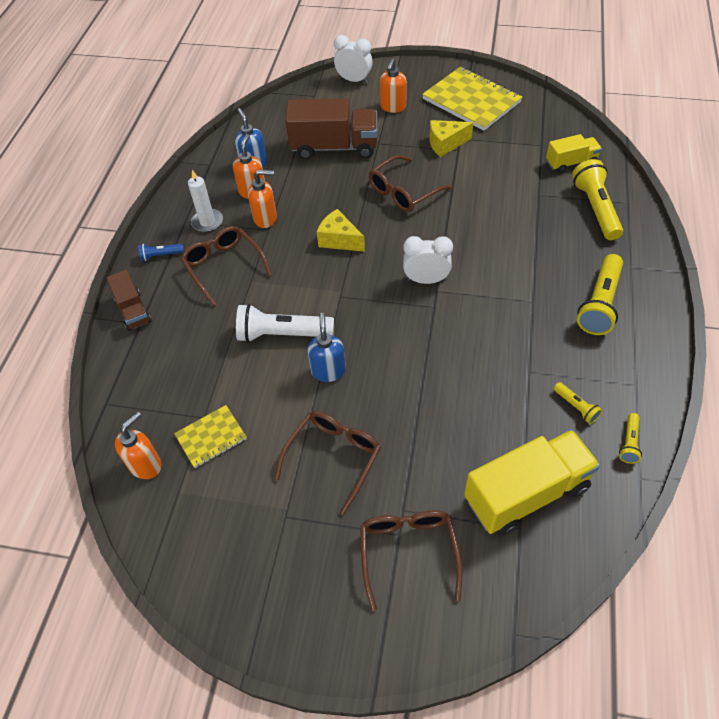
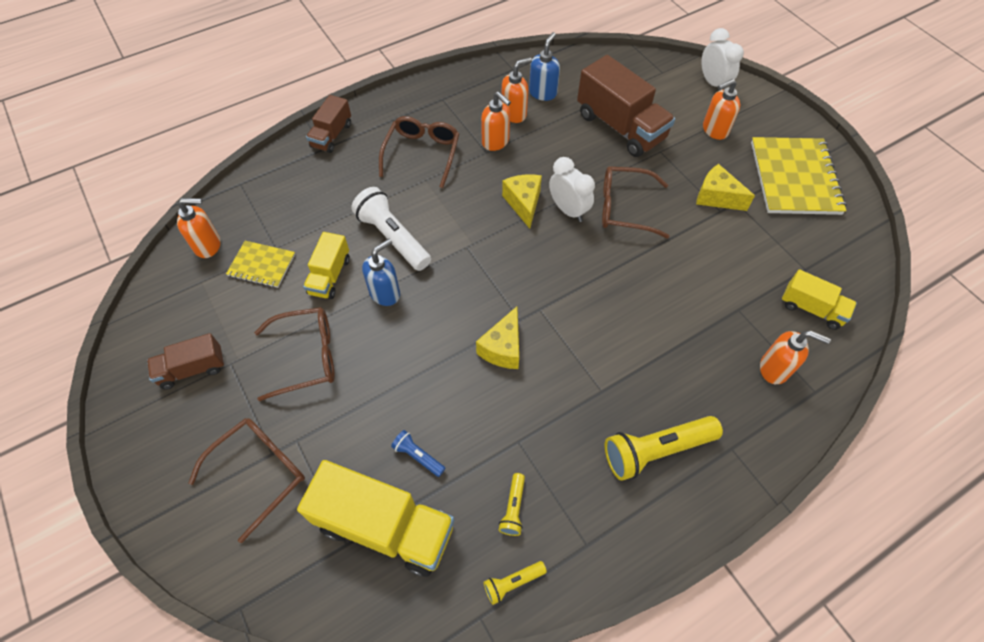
camera: 45 degrees right, 5 degrees up
(161, 255) = (396, 111): blue flashlight -> blue flashlight (418, 456)
(207, 222) = (455, 111): white candle -> none
(262, 548) = (192, 369): none -> brown truck
(273, 396) = (330, 276): none -> yellow truck
(426, 280) = (543, 293): white clock -> white clock (568, 210)
(447, 331) = (503, 348): none -> yellow cheese
(595, 209) = (774, 369): yellow flashlight -> orange soap dispenser

